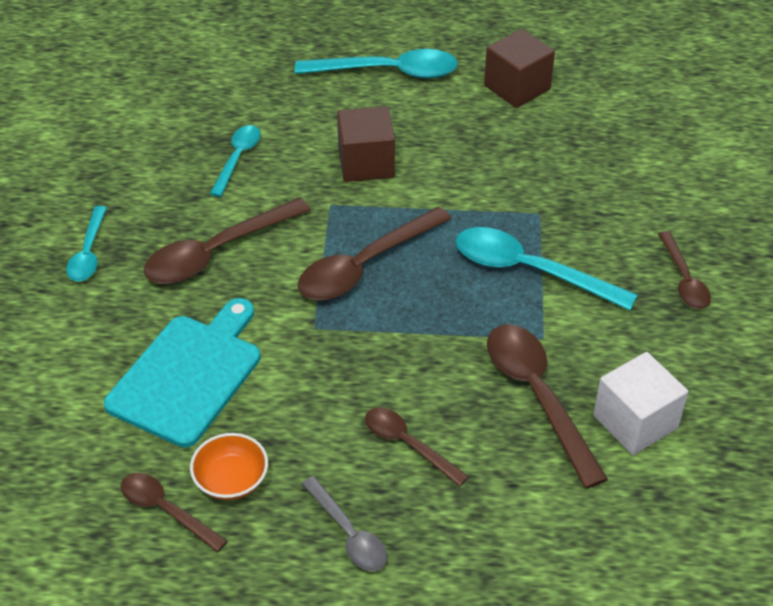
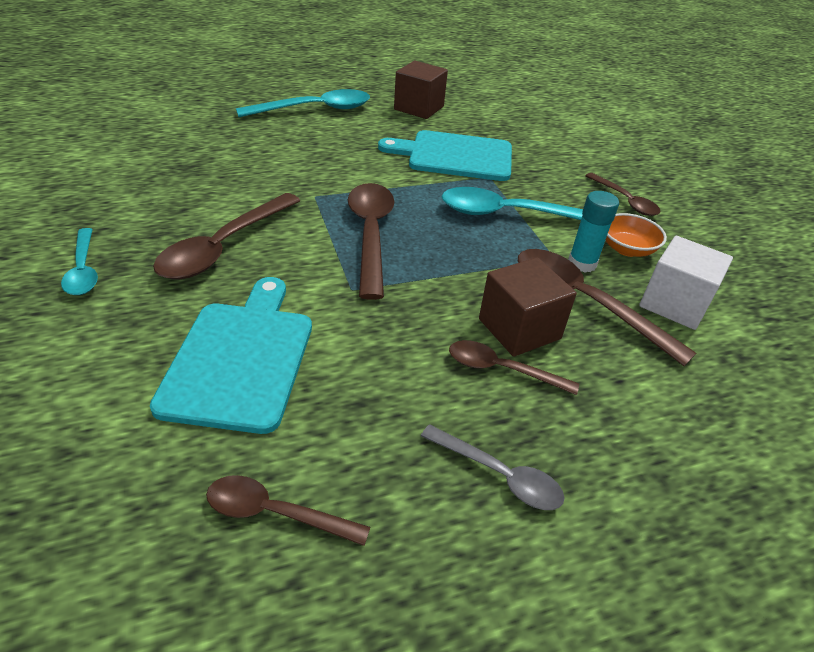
camera: 25 degrees left, 5 degrees down
(231, 480) = (339, 454): orange bowl -> orange bowl (627, 249)
(238, 158) = (213, 176): turquoise spoon -> none
(364, 266) = (370, 234): brown spoon -> brown spoon turned 150 degrees clockwise
(366, 163) = (330, 165): brown cube -> brown cube (519, 329)
(517, 174) = (455, 156): none -> turquoise cutting board
(568, 351) = (582, 263): none -> turquoise glue stick

